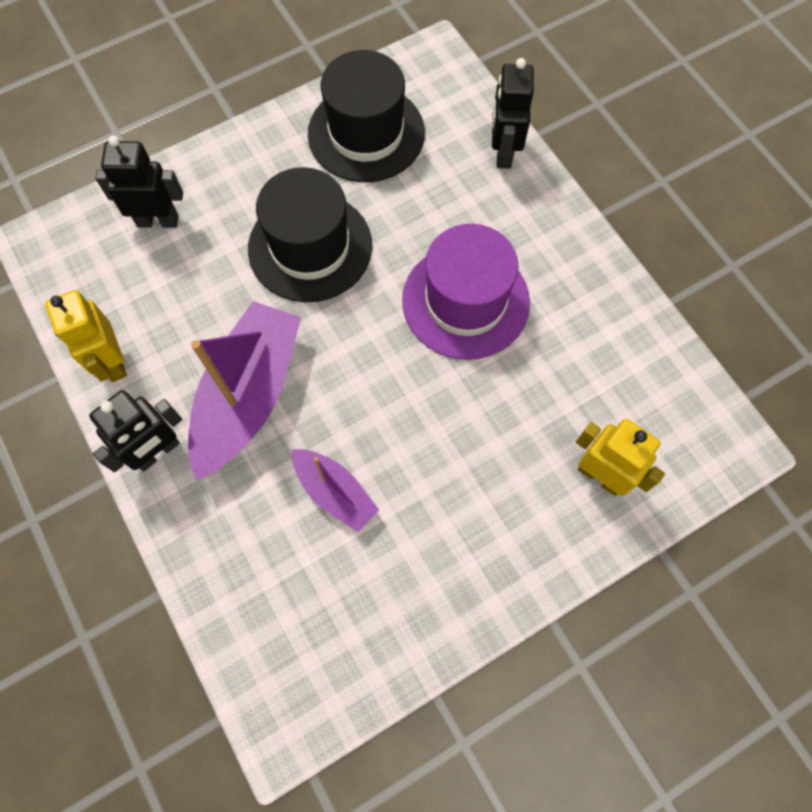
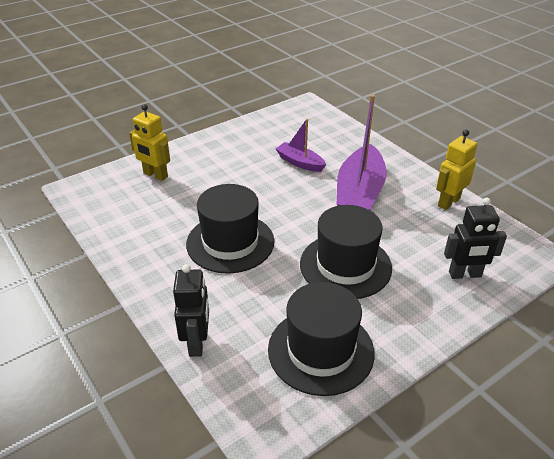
camera: 175 degrees right, 30 degrees down
(112, 361) = (448, 202): yellow robot -> yellow robot turned 105 degrees counterclockwise
(158, 452) = (400, 170): black robot -> none
(465, 301) = (230, 242): purple hat -> black hat

